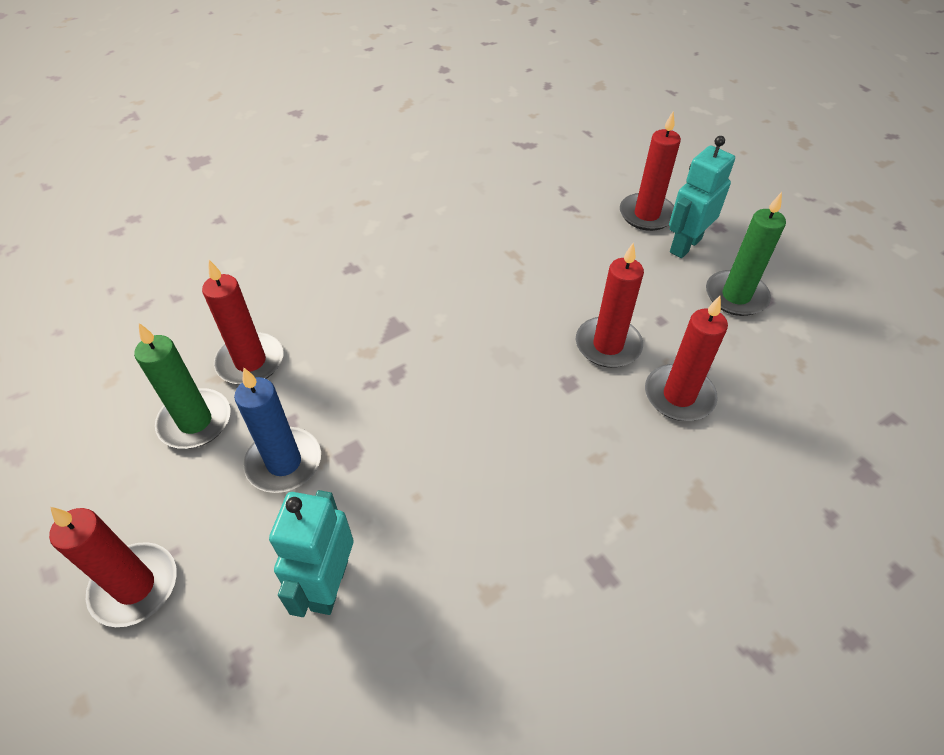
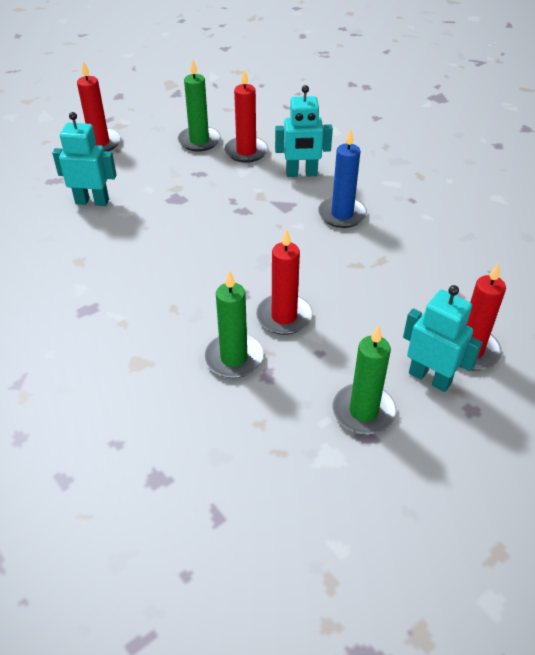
camera: 85 degrees right, 5 degrees down
(284, 462) = (171, 175): blue candle -> blue candle (342, 214)
(327, 305) = (301, 174): none -> turquoise robot
(679, 395) = (234, 358): red candle -> green candle

